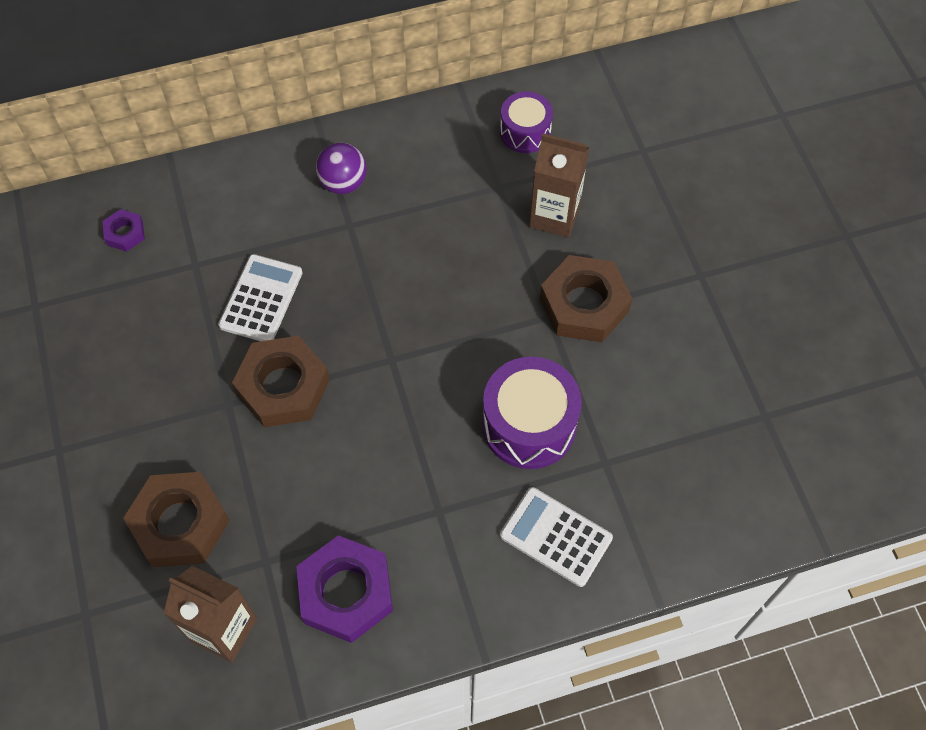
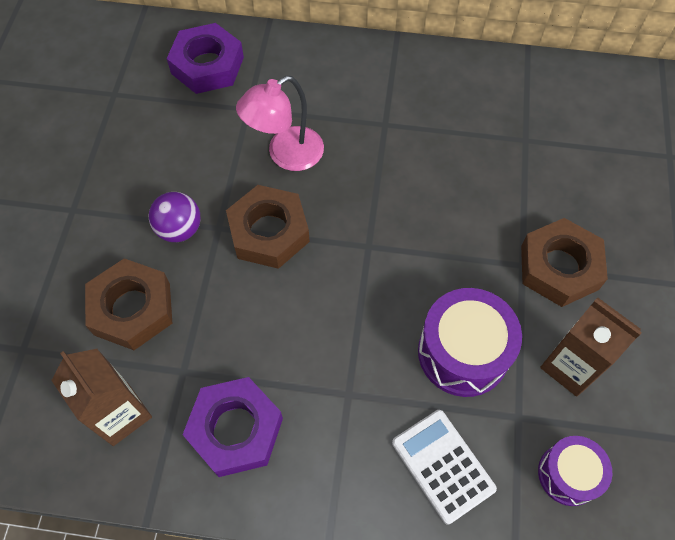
camera: 25 degrees right, 0 degrees up
(125, 233) = (207, 65): purple nut -> purple nut, size x2.04
(261, 299) = (286, 155): white calculator -> pink lamp
(343, 183) = (395, 89): purple ball -> purple ball (179, 229)
(525, 132) = (568, 103): purple drum -> purple drum (568, 474)
(554, 216) = (565, 181): brown carton -> brown carton (570, 366)

